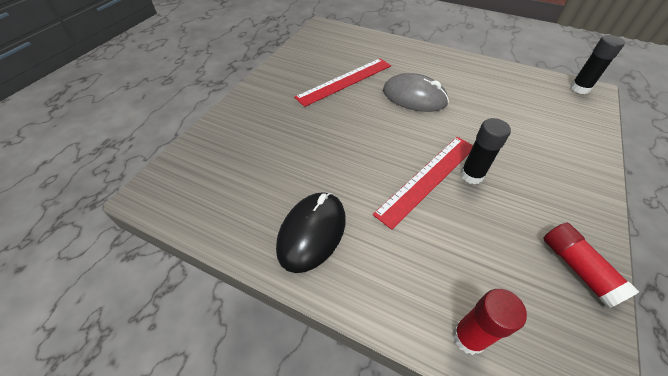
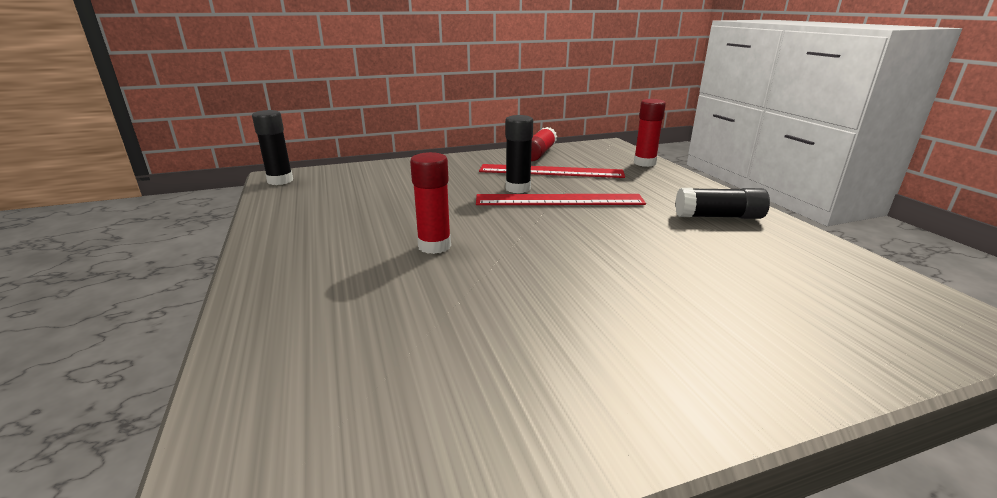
camera: 135 degrees left, 25 degrees down
(312, 232) = (719, 217): black mouse -> black glue stick
(345, 81) = (483, 314): red ruler -> red ruler (551, 171)
(414, 97) = (434, 246): grey mouse -> red glue stick

